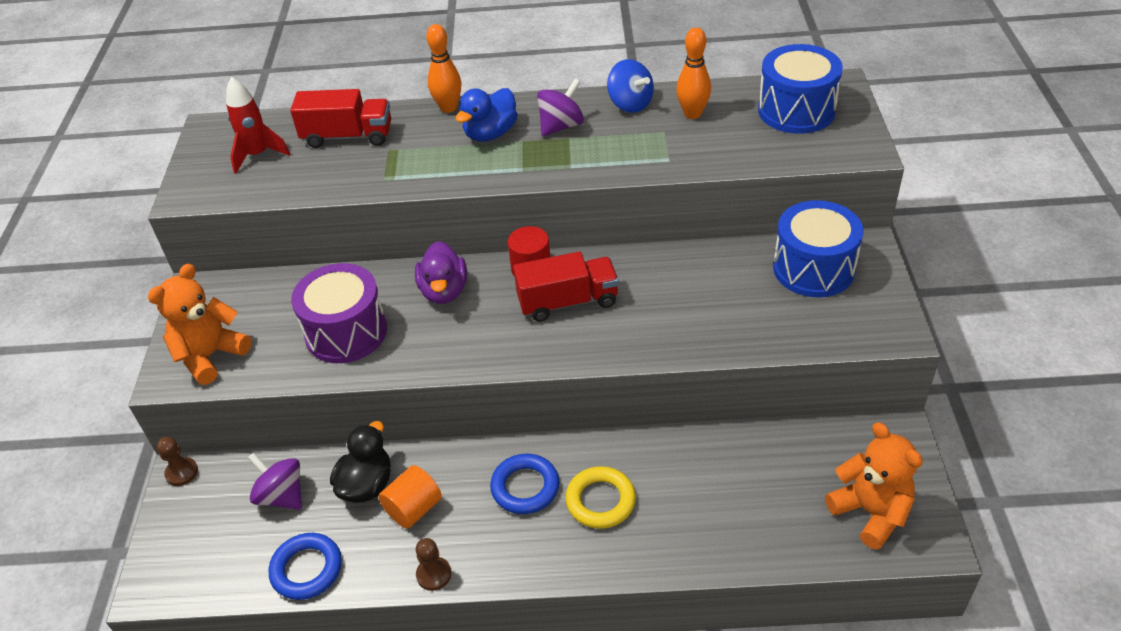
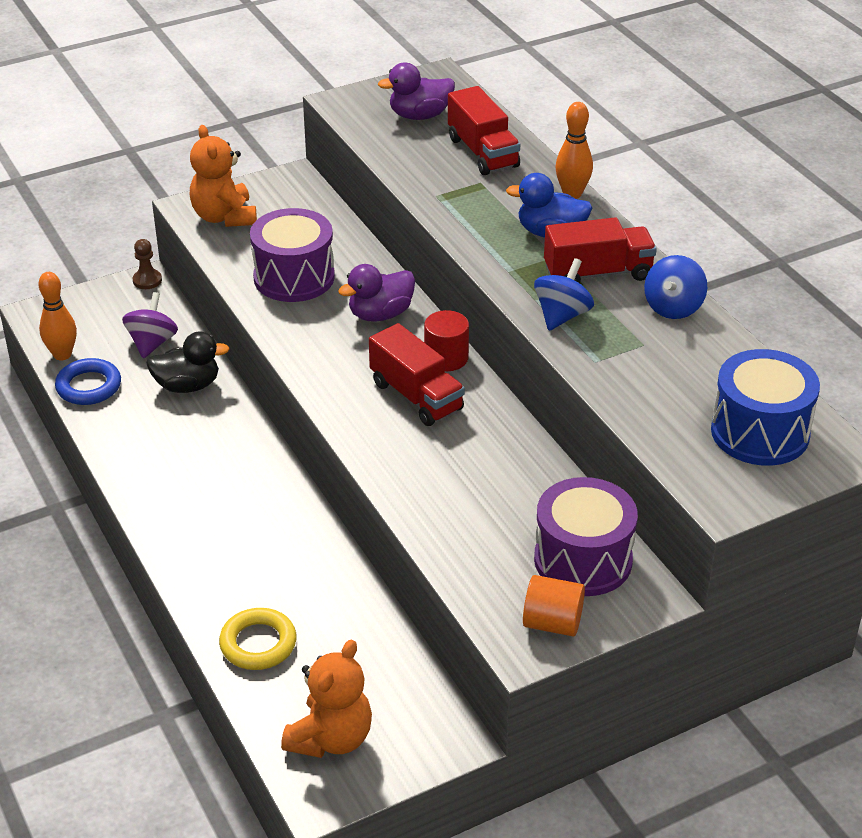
camera: 60 degrees right, 5 degrees down
(210, 356) = (224, 217): orange teddy bear -> orange teddy bear turned 120 degrees counterclockwise
(258, 155) = (420, 115): red rocket -> purple duck
(413, 509) = (177, 422): orange cylinder -> orange cylinder (552, 623)
(434, 574) = (117, 459): brown pawn -> none
(525, 487) = (235, 482): blue ring -> none
(561, 126) = (598, 273): purple spinning top -> red truck
(600, 501) = (244, 536): yellow ring -> yellow ring (258, 644)
(601, 159) = (562, 315): none -> blue spinning top
(692, 114) = (691, 356): orange bowling pin -> orange bowling pin (62, 355)
(813, 268) = (583, 560): blue drum -> purple drum

